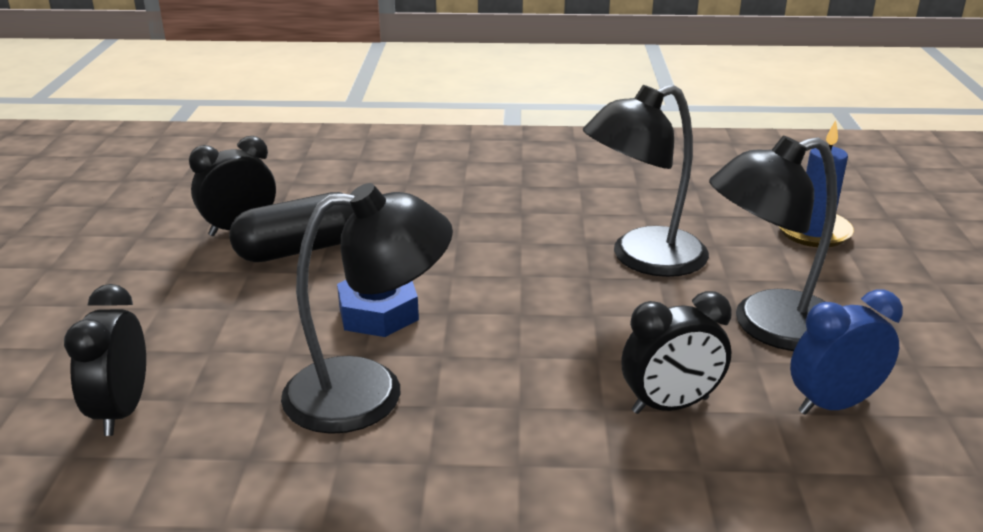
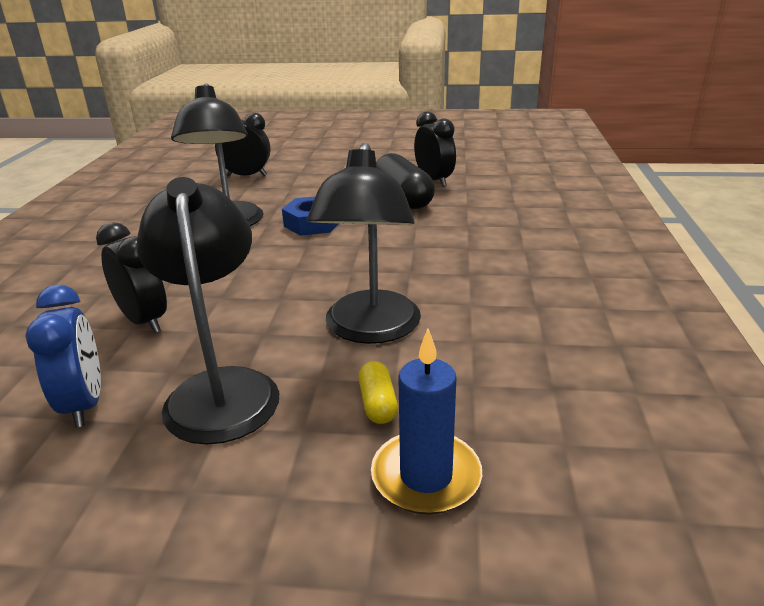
camera: 95 degrees right, 0 degrees up
(642, 258) = (370, 330): black lamp -> black lamp turned 150 degrees counterclockwise
(670, 405) = (144, 321): black clock -> black clock turned 150 degrees clockwise
(748, 250) = (378, 403): none -> yellow capsule

